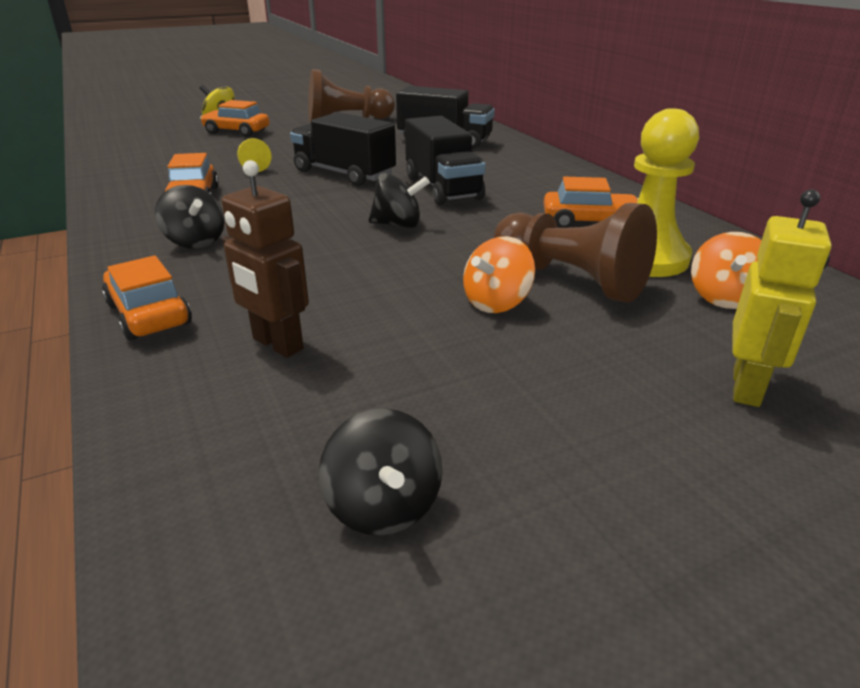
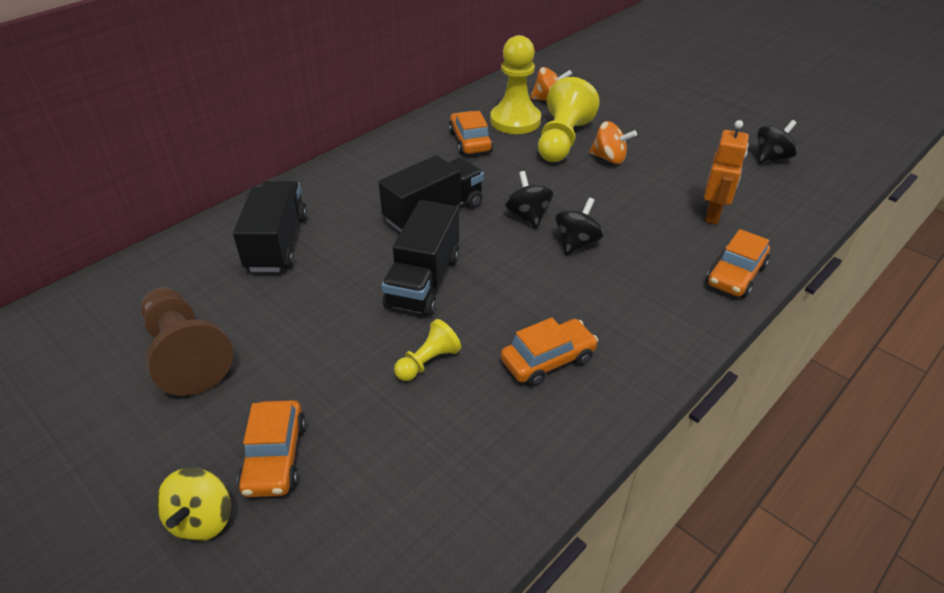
camera: 110 degrees left, 10 degrees up
(195, 242) = (633, 307): black spinning top -> black spinning top (577, 243)
(277, 344) = (713, 215): brown robot -> orange robot
(570, 279) = (562, 140): brown pawn -> yellow pawn
(747, 388) = (626, 96): yellow robot -> none

